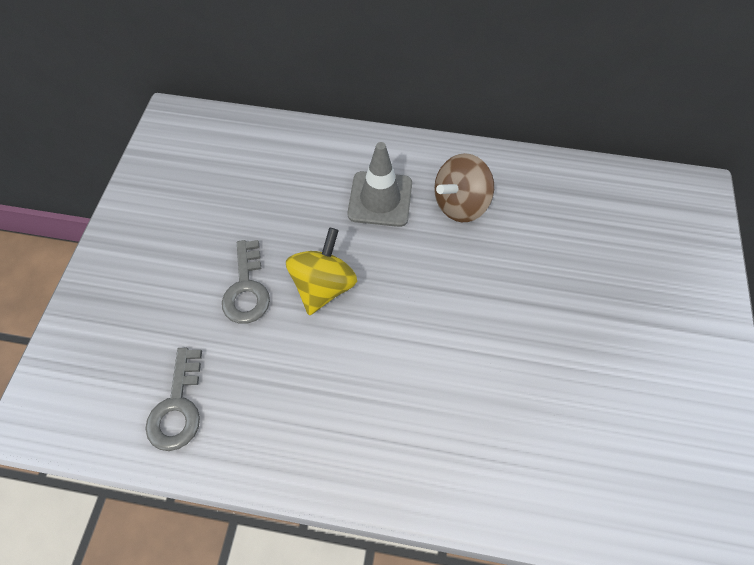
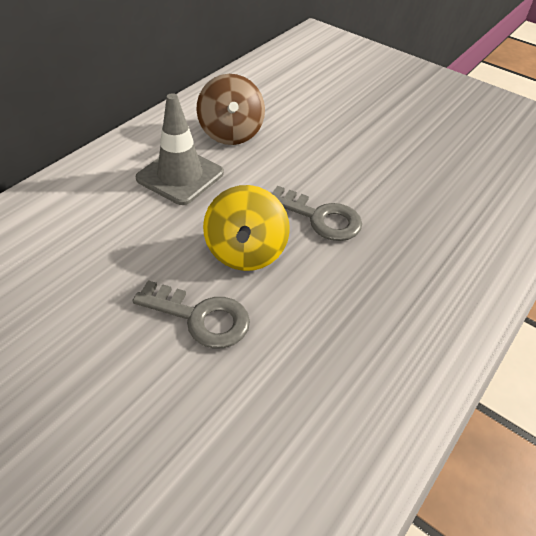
camera: 65 degrees left, 15 degrees down
(178, 406) = (313, 443): grey key -> grey key (320, 218)
(324, 285) = (246, 252): yellow spinning top -> yellow spinning top turned 135 degrees counterclockwise

